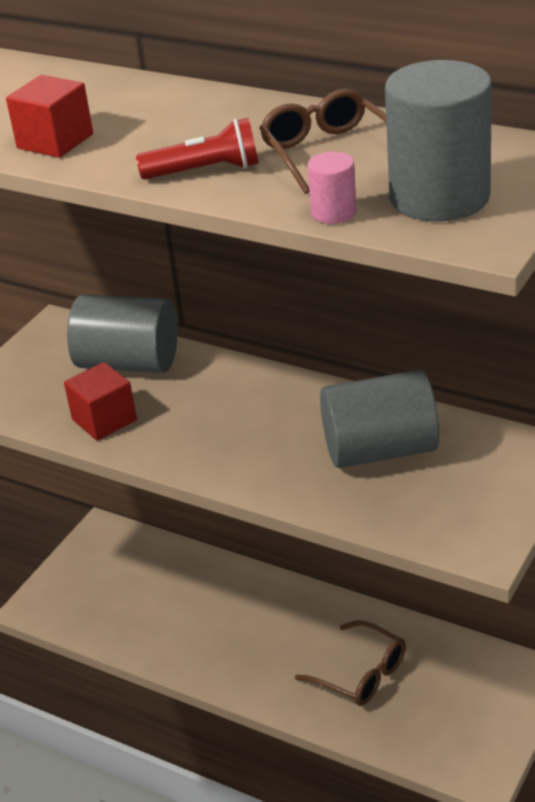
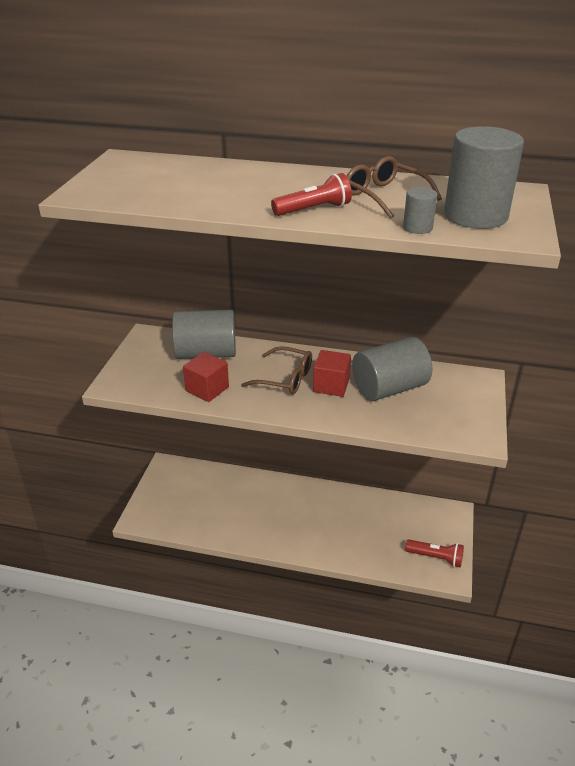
camera: 20 degrees left, 0 degrees up
(55, 141) = (196, 198): red cube -> red cube (331, 385)
(333, 213) = (417, 228): pink cylinder -> grey cylinder
(361, 674) = (358, 528): brown glasses -> brown glasses (285, 378)
(469, 742) = (435, 558): none -> red flashlight

